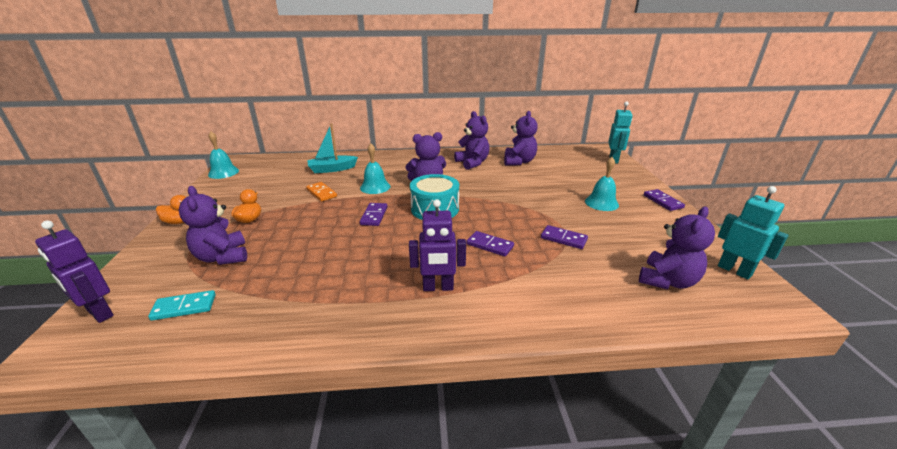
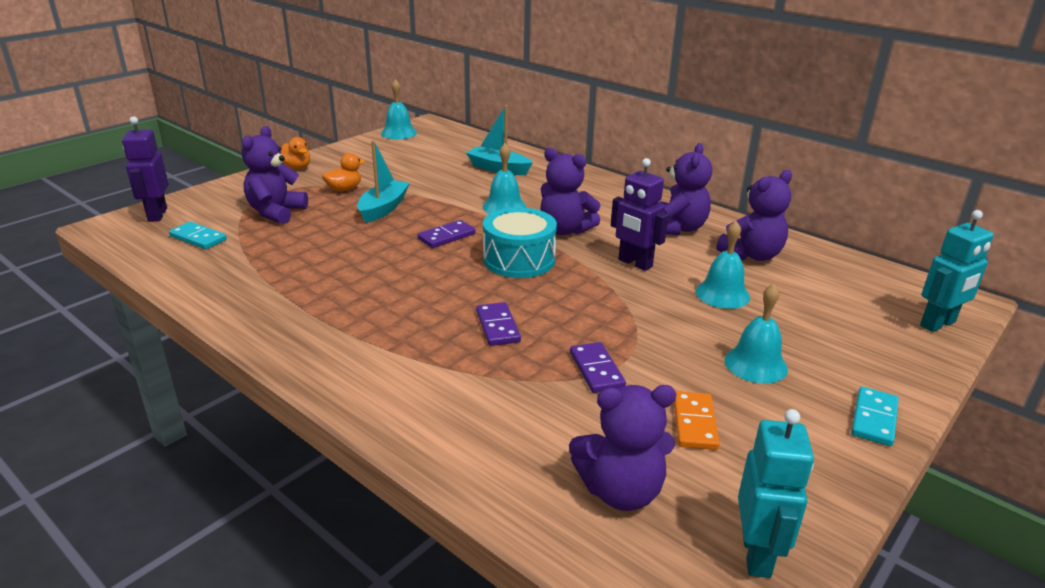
camera: 45 degrees right, 0 degrees up
(303, 219) = (383, 208): none -> turquoise boat
(321, 193) = (442, 190): orange domino -> orange domino (694, 423)
(438, 287) = (373, 332): purple robot -> purple robot (635, 263)
(540, 182) = (722, 294): none -> turquoise bell
(662, 201) = (874, 419): purple domino -> turquoise domino

